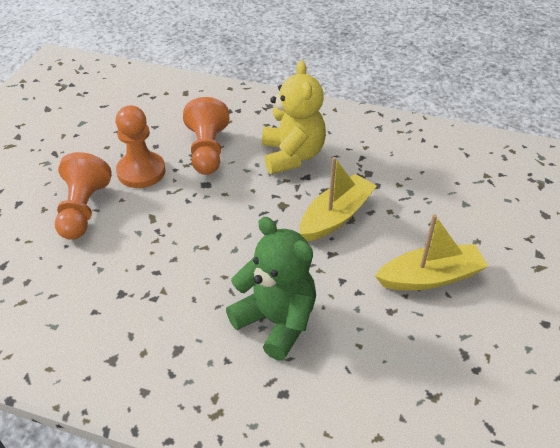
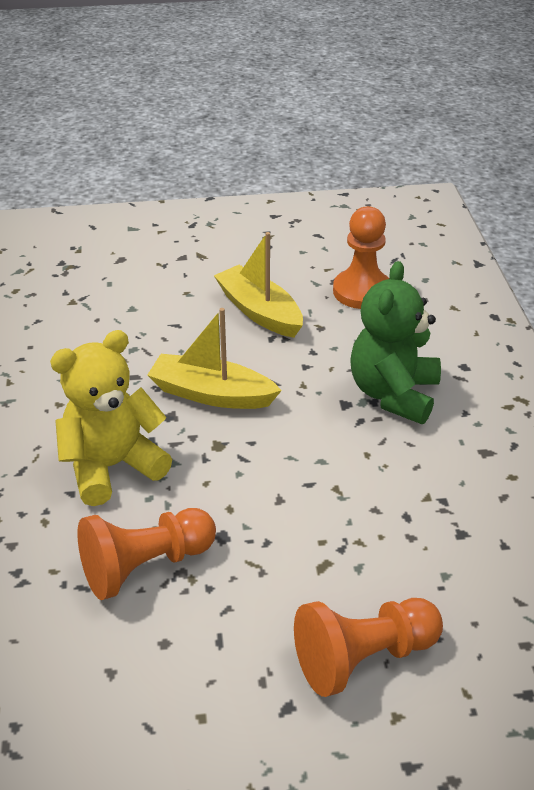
camera: 115 degrees left, 5 degrees down
(141, 171) = (238, 628): orange pawn -> orange pawn (362, 291)

